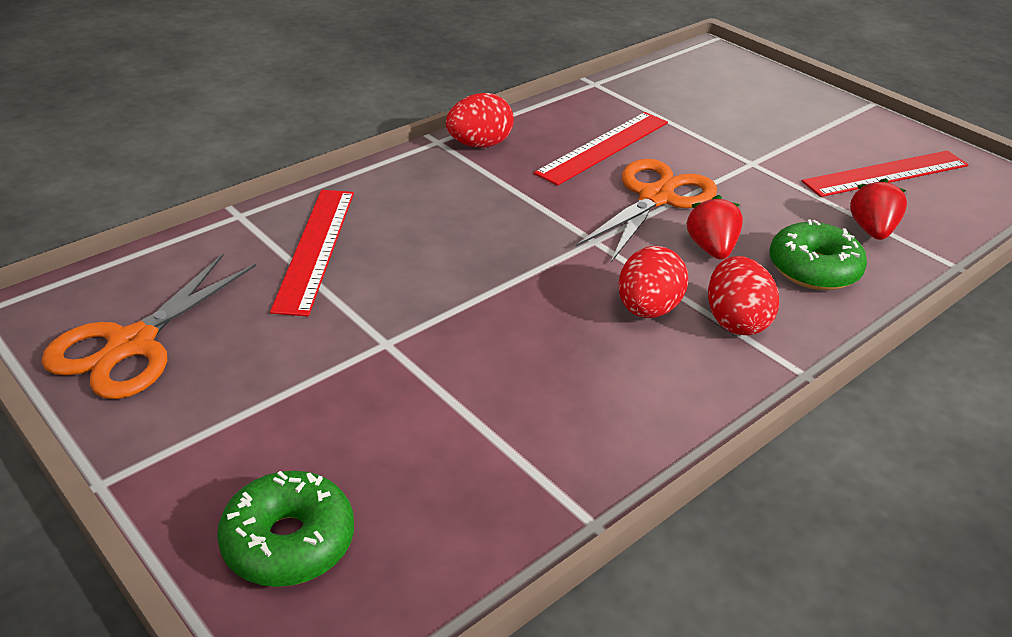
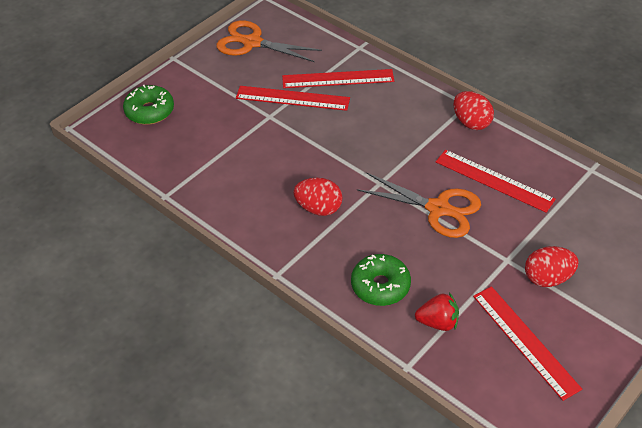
camera: 85 degrees right, 10 degrees up
(345, 307) = (292, 98): none -> red ruler
(711, 249) = (387, 236): red strawberry -> none
(735, 321) = (317, 246): red egg -> red egg (547, 278)

